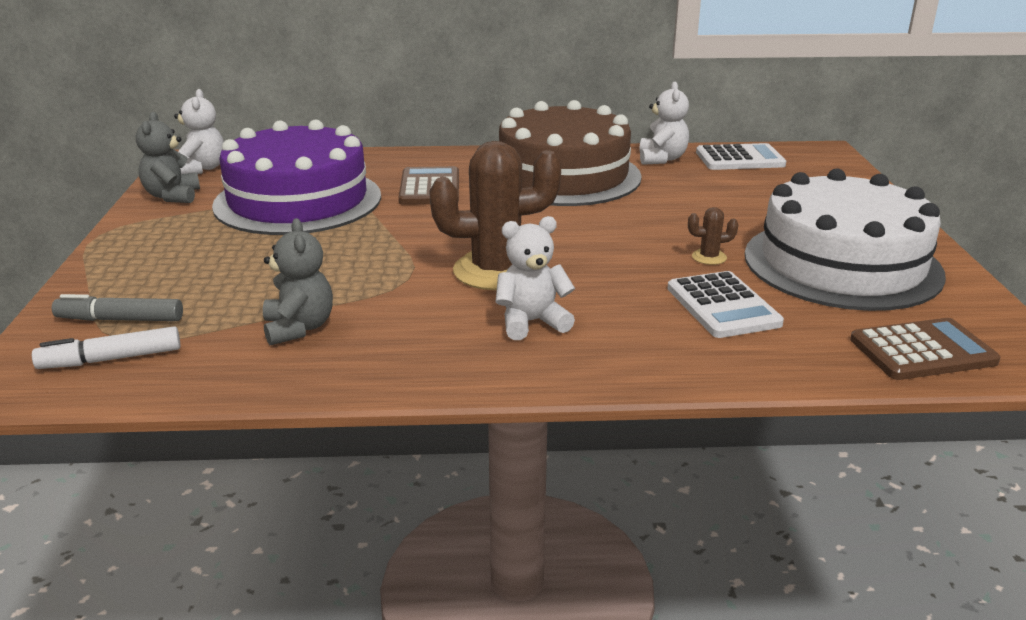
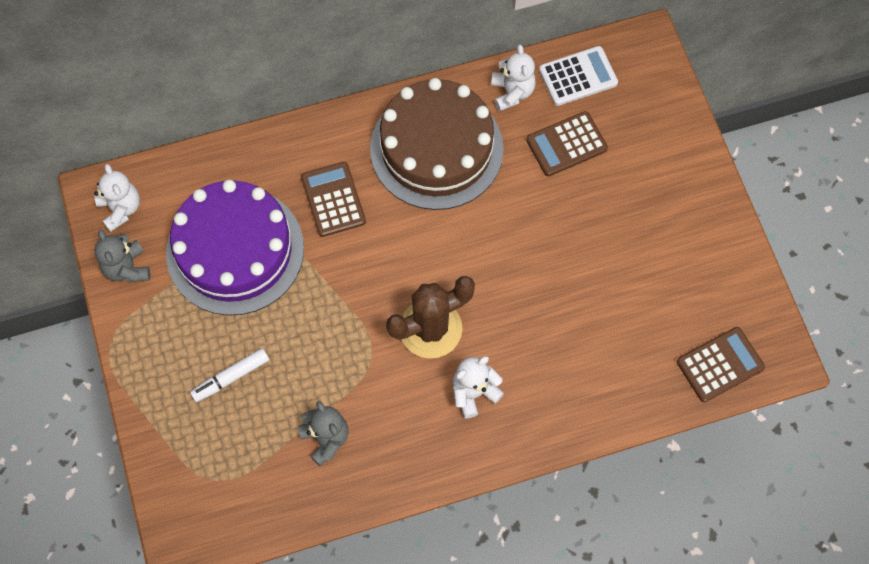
camera: 15 degrees left, 40 degrees up
(111, 359) = (224, 505): white marker -> white marker (231, 377)
(120, 319) = (202, 459): grey marker -> none
(709, 257) = (575, 270): brown cactus -> none
(717, 188) = (566, 144): none -> brown calculator
(723, 306) = (593, 339): white calculator -> none
(842, 264) = (668, 257): white cake -> none

